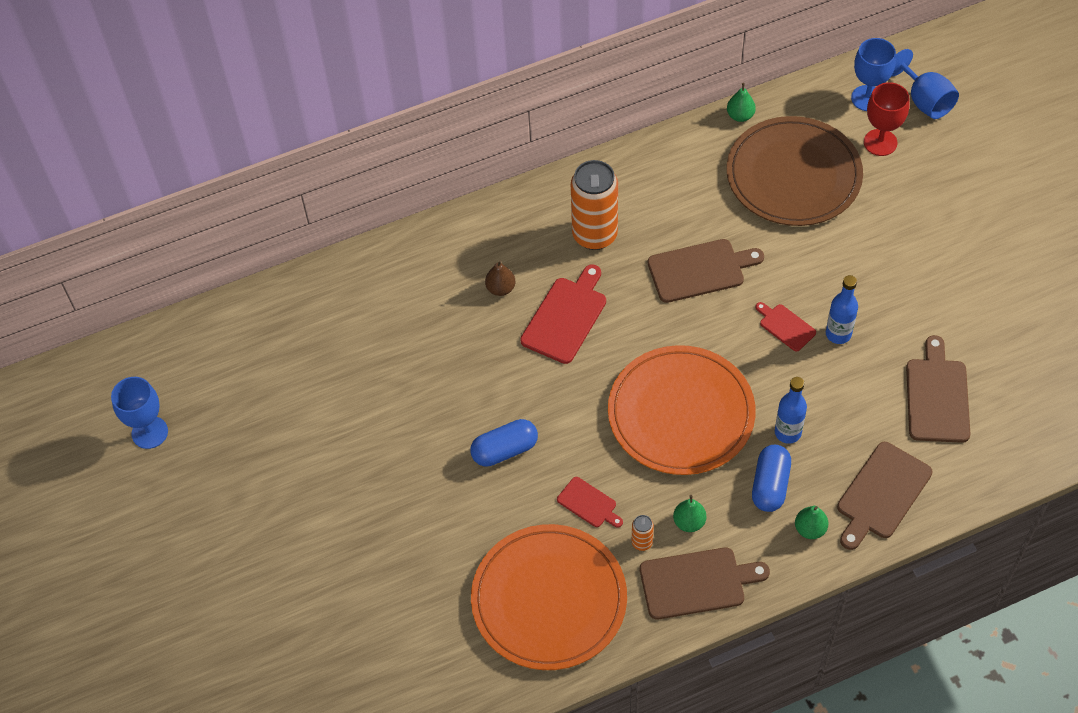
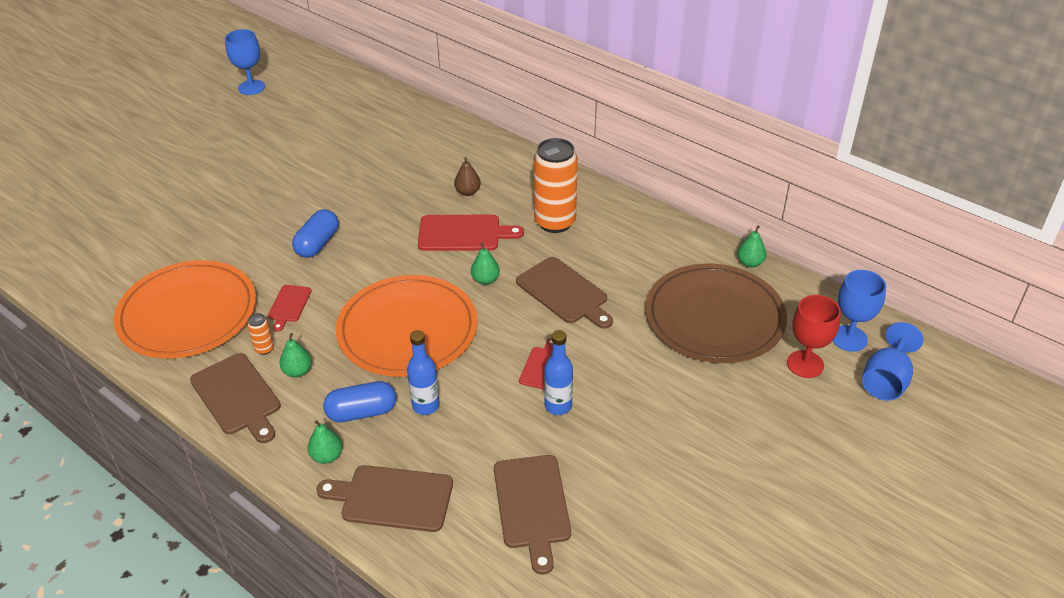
camera: 60 degrees right, 15 degrees down
(505, 450) = (317, 244): blue capsule -> blue capsule turned 75 degrees clockwise
(646, 325) = (485, 280): none -> green pear
(937, 396) = (532, 506): brown cutting board -> brown cutting board turned 105 degrees clockwise

